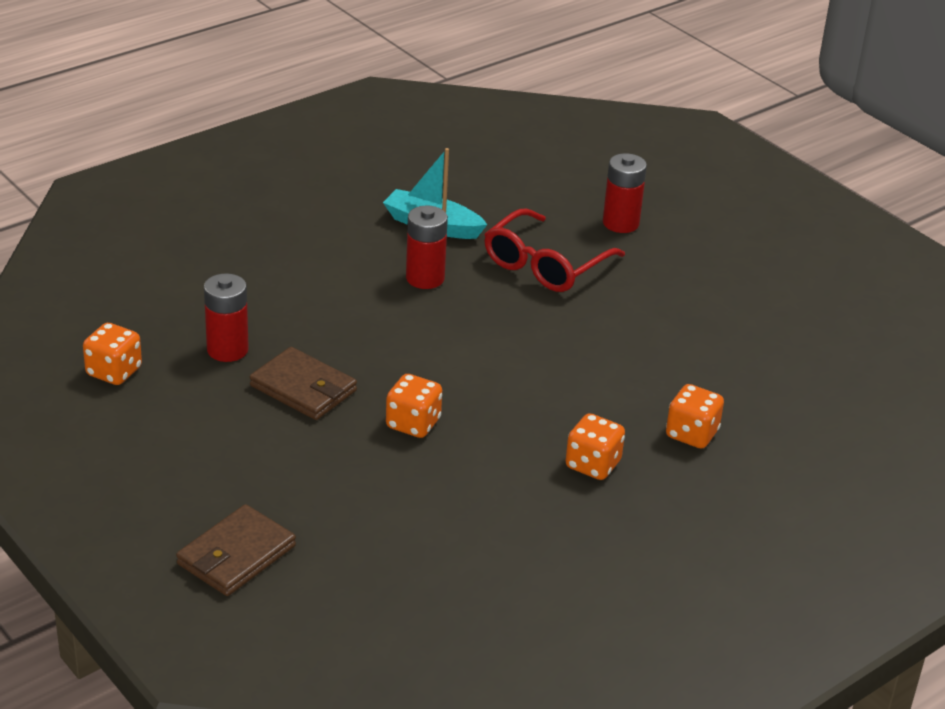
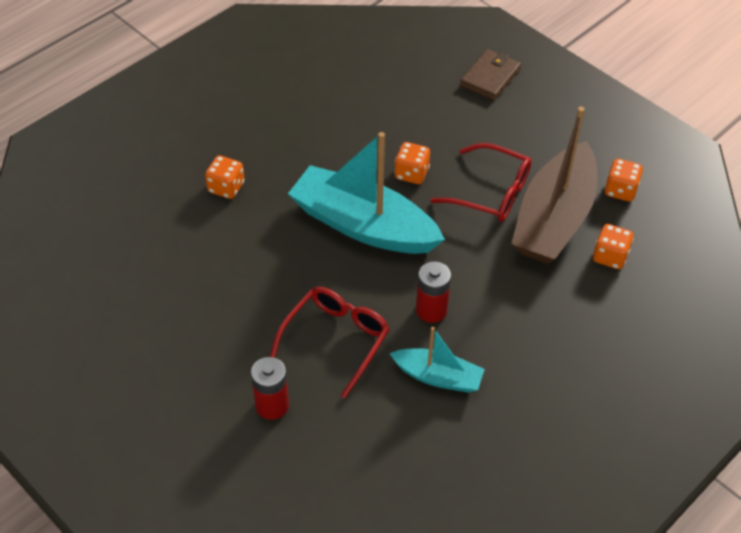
camera: 175 degrees right, 15 degrees up
(227, 350) = (554, 219): red battery -> brown boat
(303, 388) = (491, 192): brown wallet -> red glasses
(496, 369) = (363, 225): none -> turquoise boat
(593, 465) = (292, 157): orange dice -> orange dice (610, 256)

